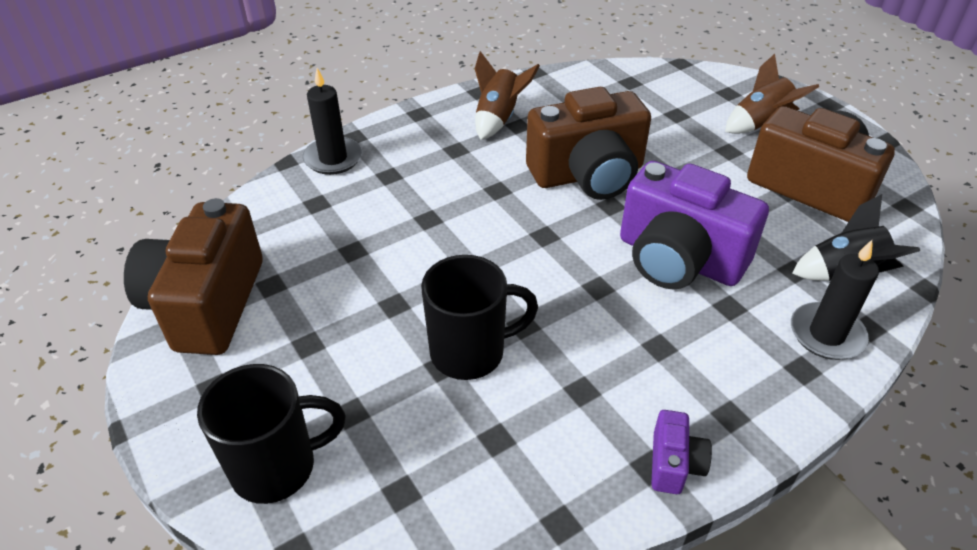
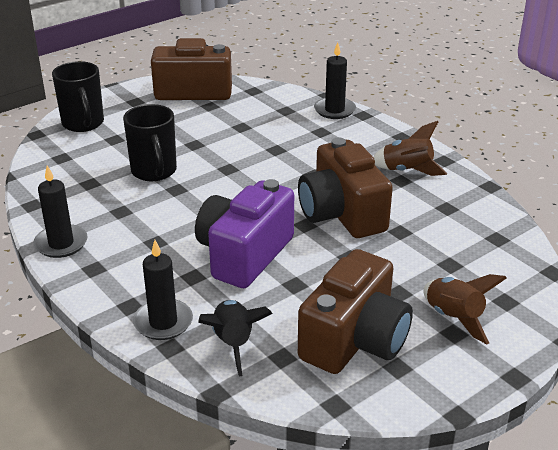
camera: 85 degrees right, 10 degrees down
(674, 464) = (61, 243): purple camera -> black candle

